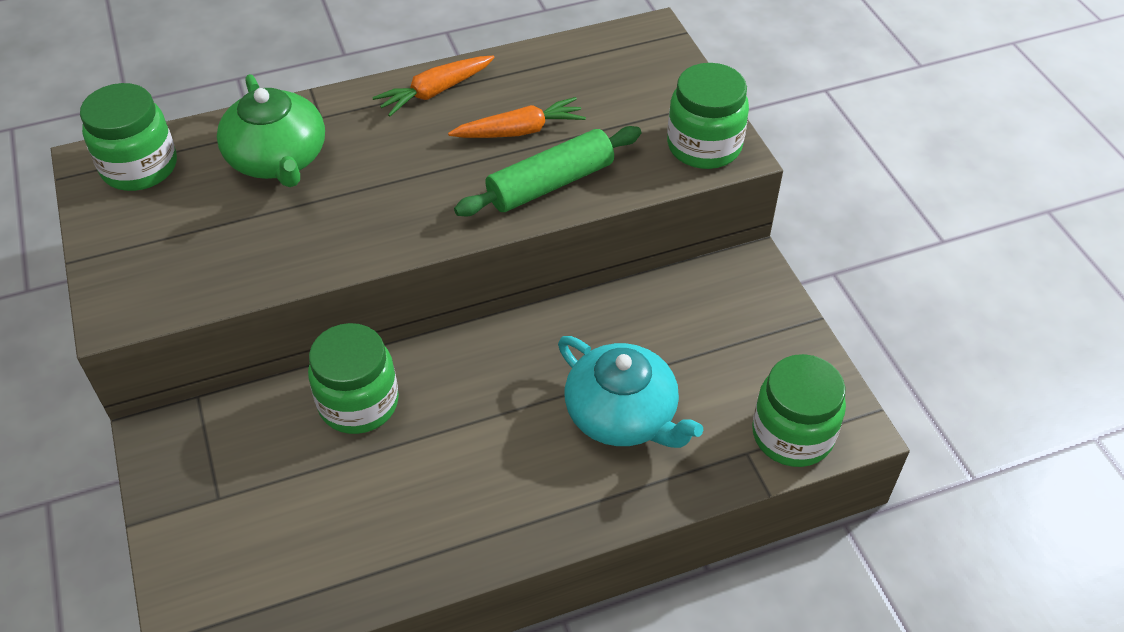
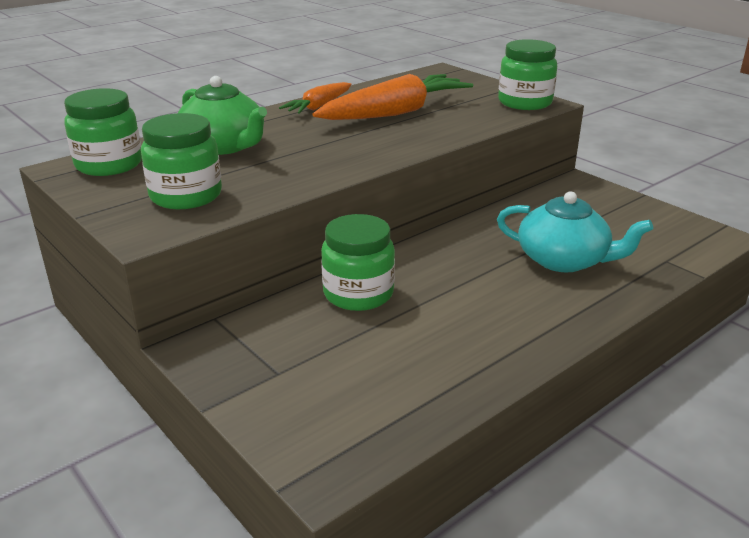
camera: 20 degrees left, 20 degrees down
(519, 131) = (395, 113): orange carrot -> orange carrot, size x1.76
(550, 184) = (440, 129): green rolling pin -> none
(792, 435) = (686, 246): green jar -> green jar (186, 196)

